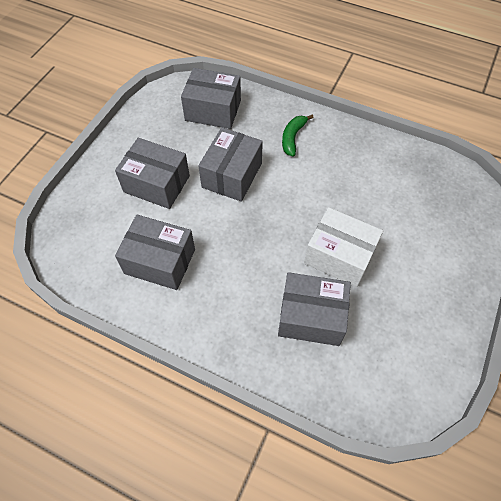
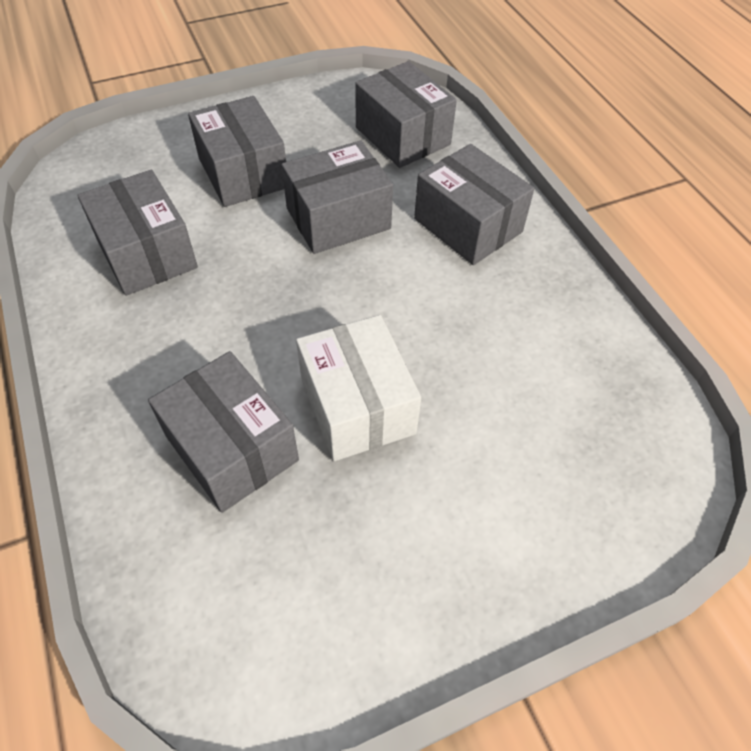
camera: 40 degrees right, 5 degrees down
(292, 138) = (468, 225): green banana -> grey box

